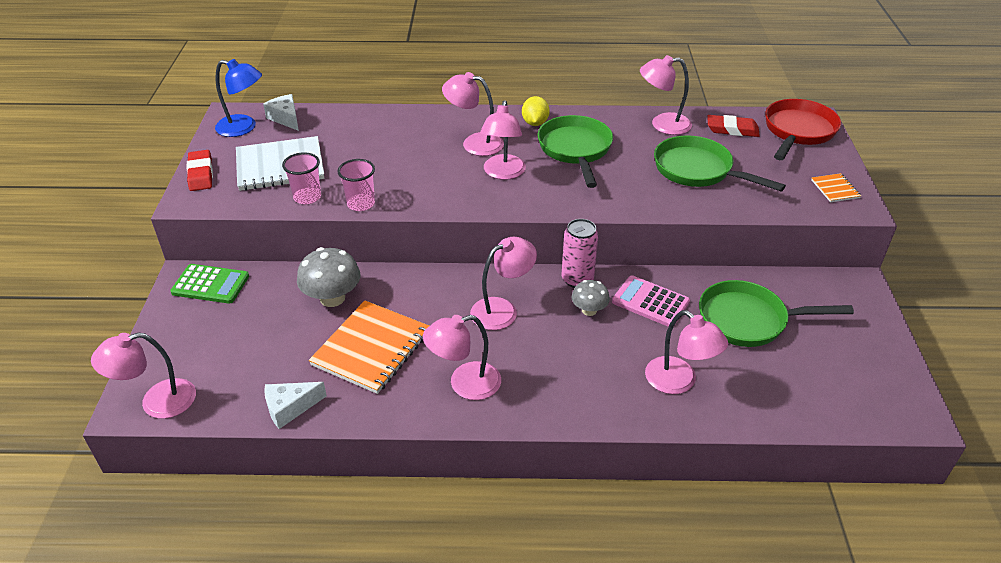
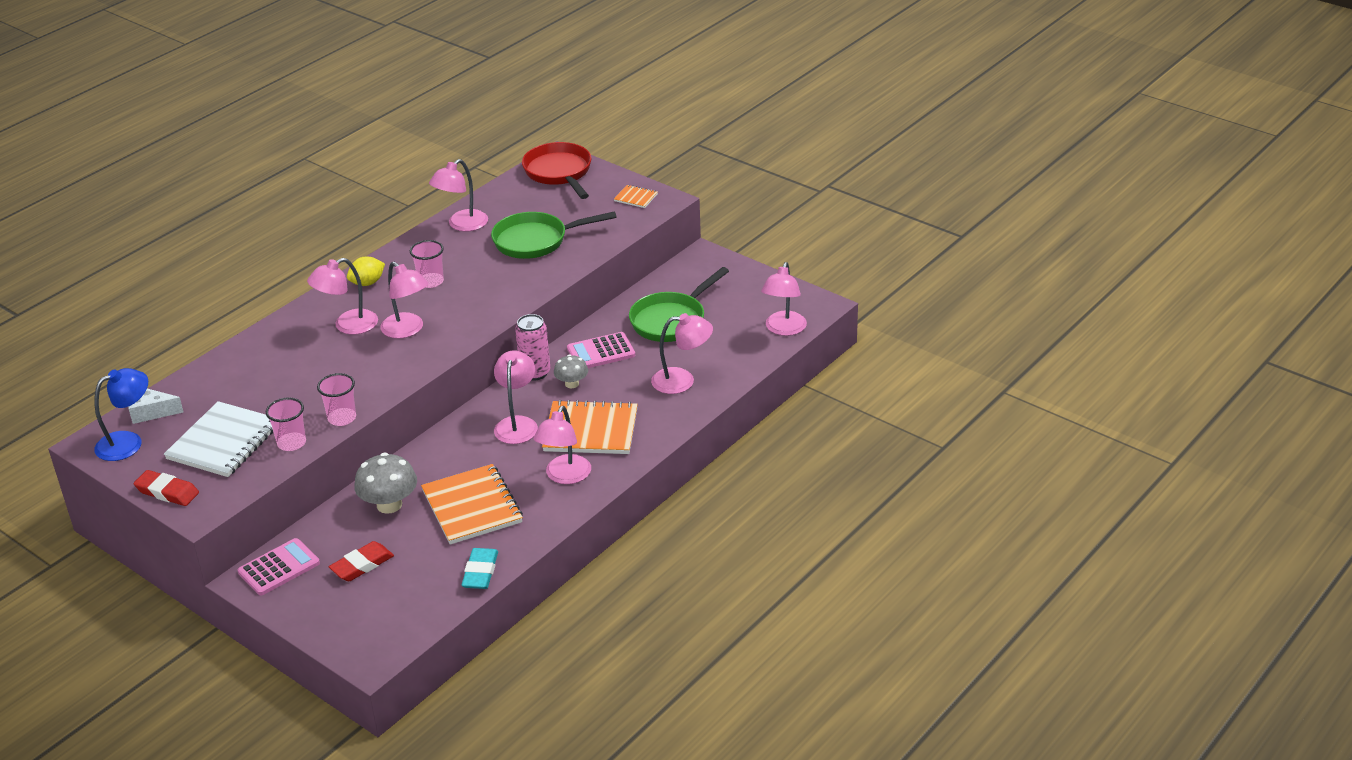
camera: 50 degrees left, 5 degrees down
(157, 402) = (385, 642): pink lamp -> pink lamp (783, 329)
(210, 284) = (279, 568): green calculator -> pink calculator
(290, 408) = (480, 572): white cheese -> turquoise eraser
(535, 123) = (367, 283): yellow lemon -> yellow lemon turned 75 degrees counterclockwise
(542, 362) = (590, 430): none -> orange notebook
(575, 150) = (431, 281): green pan -> pink cup
(732, 129) = (515, 198): red eraser -> red eraser (362, 565)

